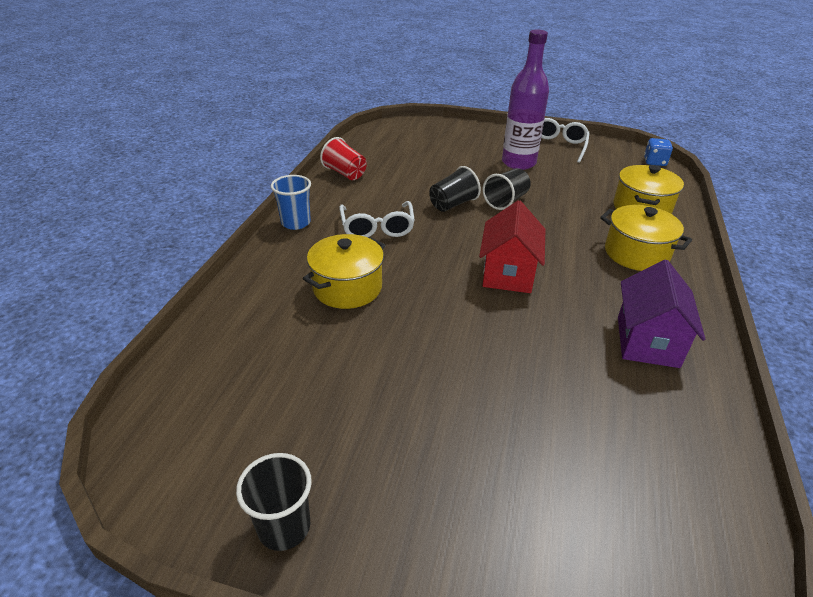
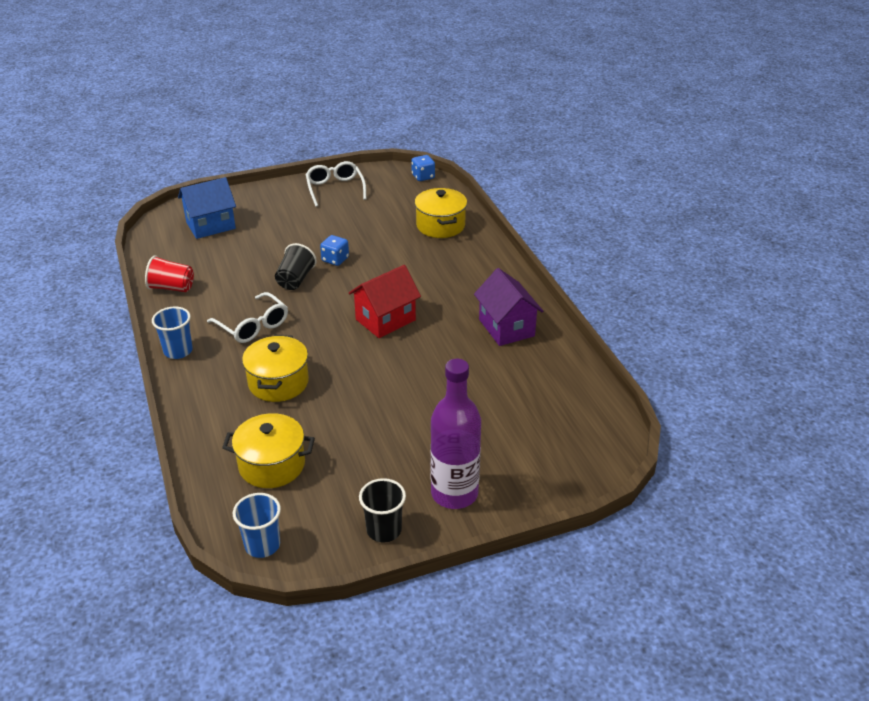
camera: 35 degrees left, 0 degrees up
(151, 457) = (262, 545): none -> blue cup
(423, 140) = (210, 225): none -> blue house
(506, 201) = (335, 259): black cup -> blue dice
(508, 273) = (385, 320): red house -> red house turned 75 degrees clockwise
(518, 163) = (316, 218): purple bottle -> purple bottle (454, 493)
(636, 253) = (461, 266): yellow pot -> yellow pot (272, 465)

